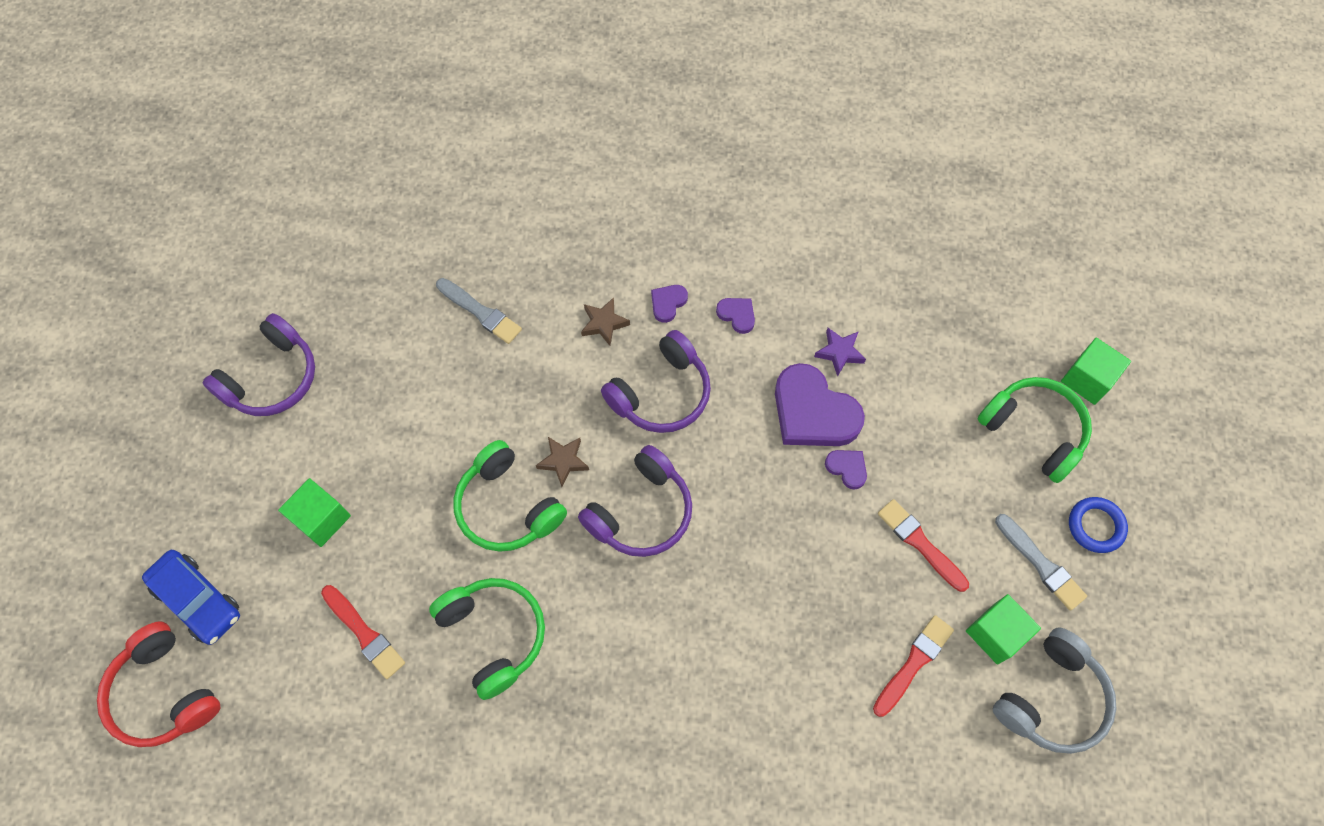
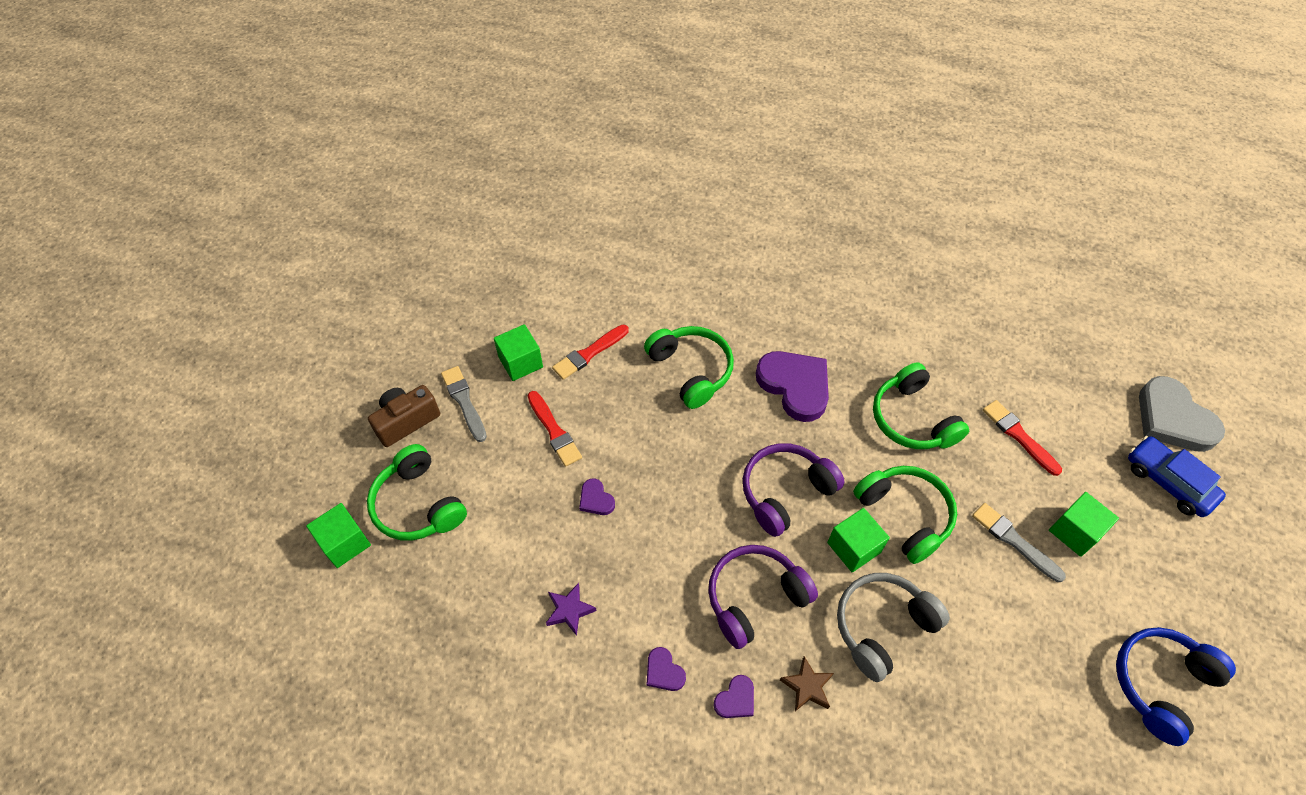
camera: 170 degrees left, 10 degrees down
(164, 693) = (1173, 419): red headphones -> grey heart
(272, 378) = (1160, 684): purple headphones -> blue headphones
(480, 312) = (943, 725): grey brush -> grey brush (1014, 541)
(563, 461) = (853, 547): brown star -> green cube
(776, 660) = (691, 370): none -> green headphones
(813, 412) = (612, 555): purple heart -> purple heart (795, 386)
(1051, 699) = (498, 319): grey headphones -> grey headphones (882, 626)
(1095, 526) = (406, 421): blue ring -> brown camera

